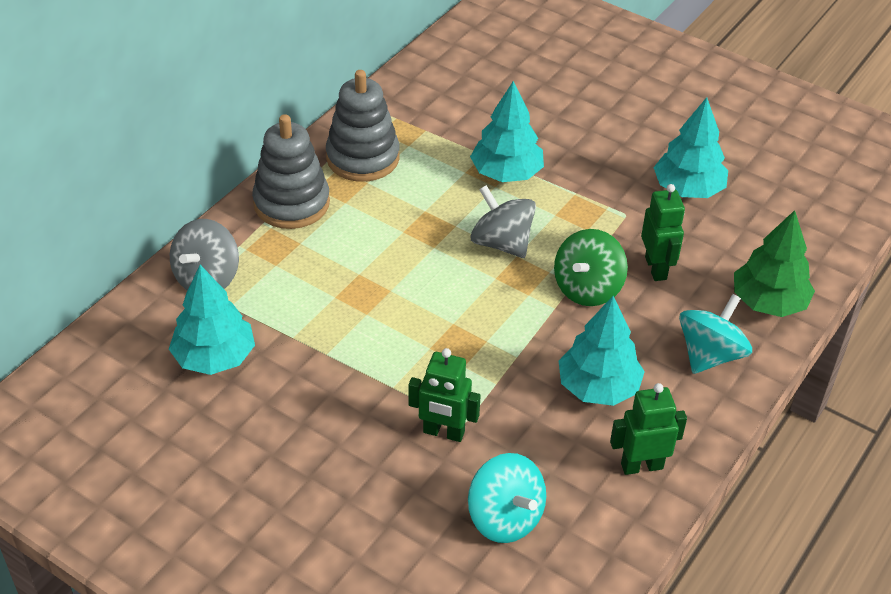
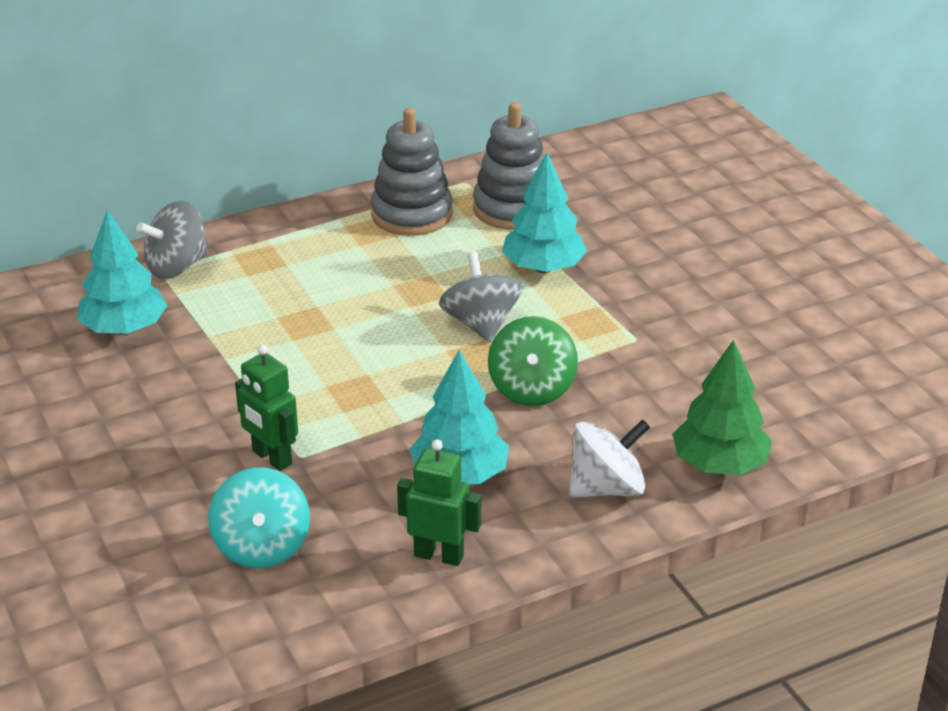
camera: 30 degrees right, 10 degrees down
(291, 203) = (309, 231): grey stacking toy -> grey stacking toy (513, 209)
(587, 288) = (532, 389): green spinning top -> green spinning top turned 60 degrees counterclockwise
(656, 268) = (623, 395): green robot -> none
(688, 189) = (728, 338): turquoise tree -> none
(710, 355) = (606, 488): turquoise spinning top -> white spinning top

